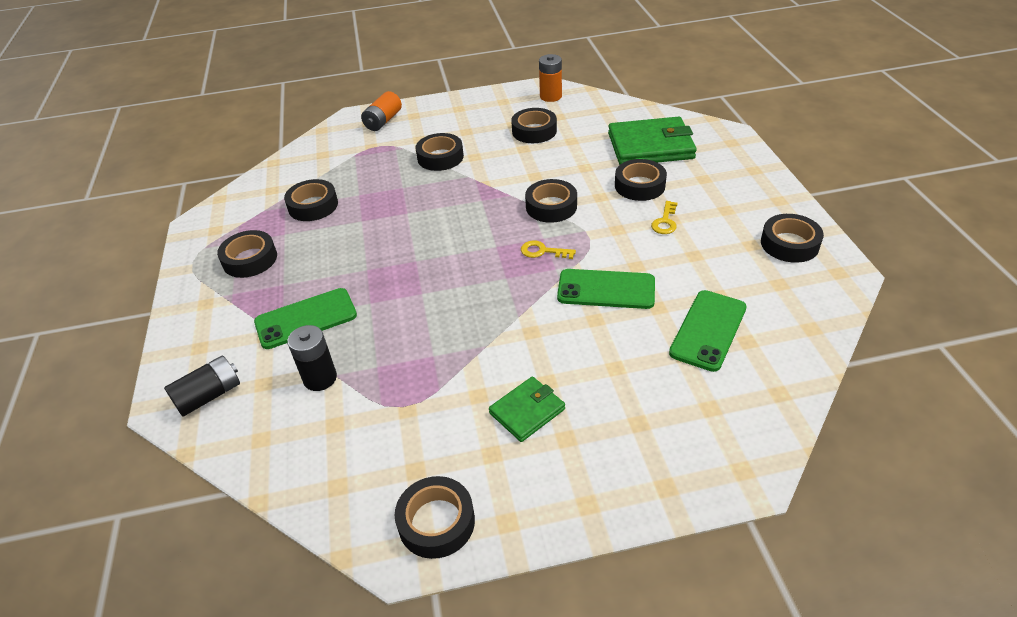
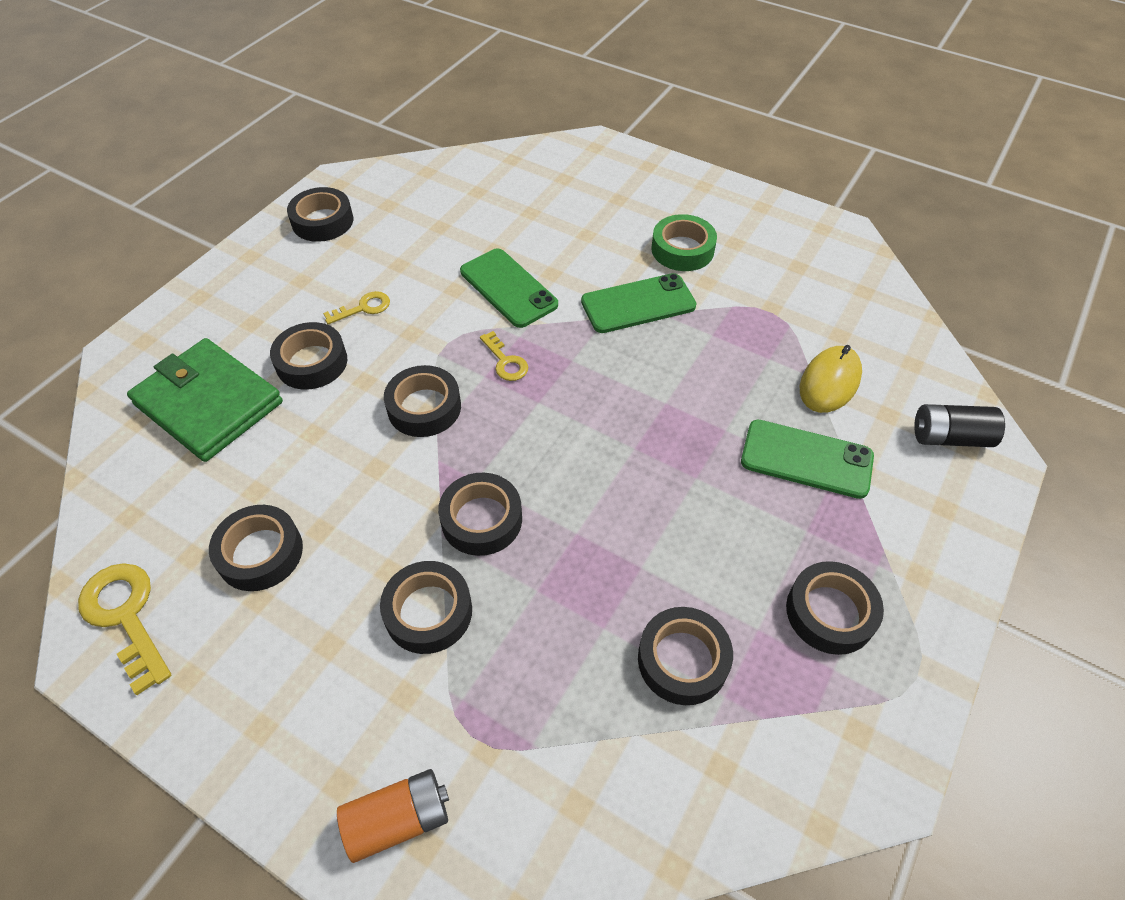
camera: 140 degrees left, 10 degrees up
(320, 378) = (829, 382): black battery -> yellow mouse
(436, 522) = (807, 231): black tape -> black tape (481, 519)
(527, 411) = (682, 249): green wallet -> green tape
(550, 96) = (126, 616): orange battery -> yellow key
(708, 330) = (489, 212): green phone -> green phone (638, 304)

